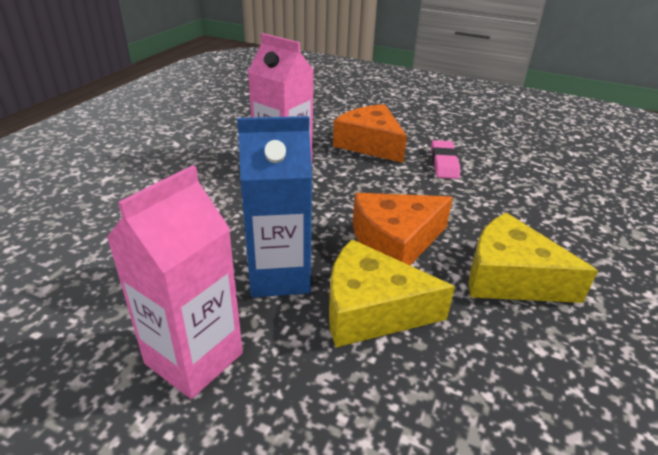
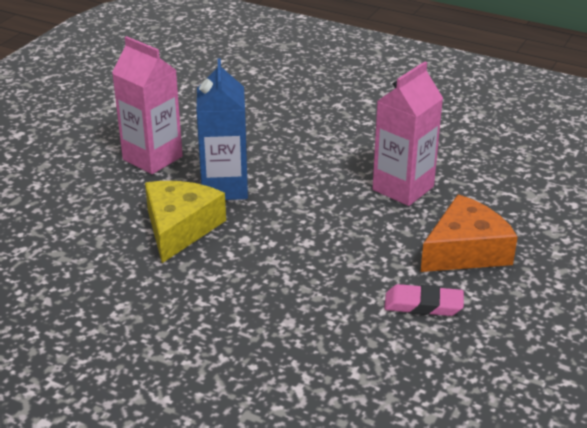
camera: 95 degrees right, 0 degrees up
(395, 241) = (263, 248): orange cheese -> none
(510, 277) = (204, 310): yellow cheese -> none

